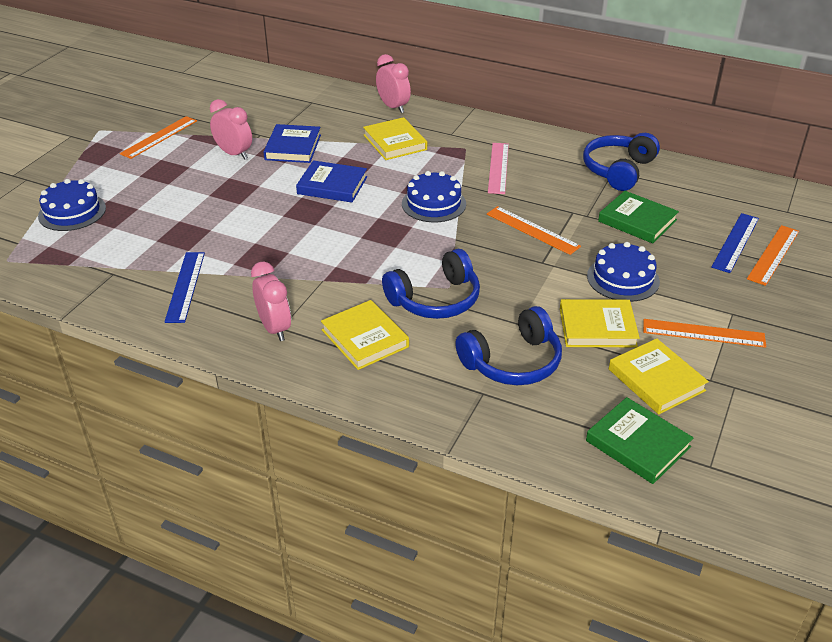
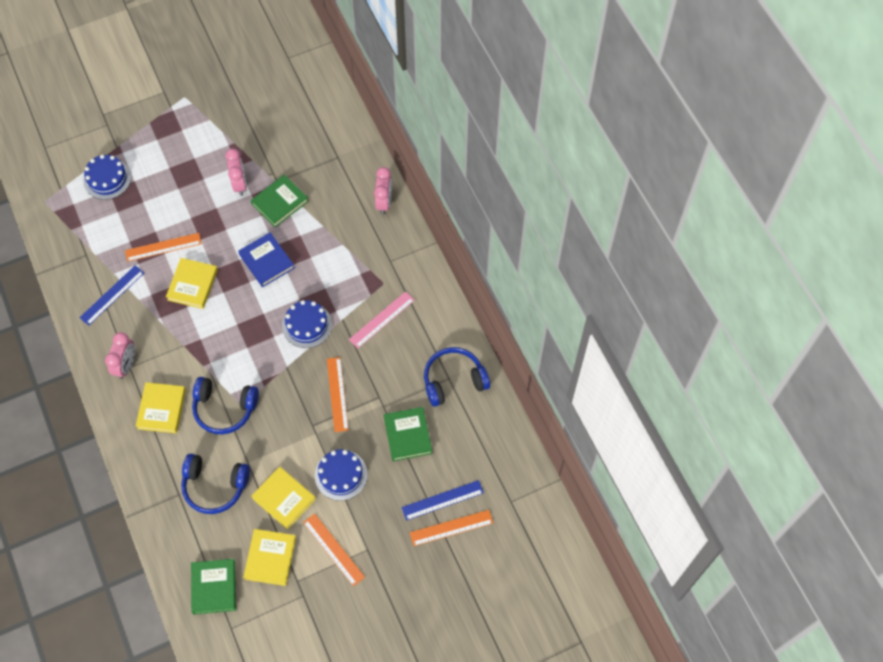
camera: 40 degrees right, 25 degrees up
(159, 137) = (212, 131): orange ruler -> orange ruler (163, 247)
(293, 147) = (280, 202): blue book -> green book
(395, 142) = (346, 244): yellow book -> yellow book (192, 285)

